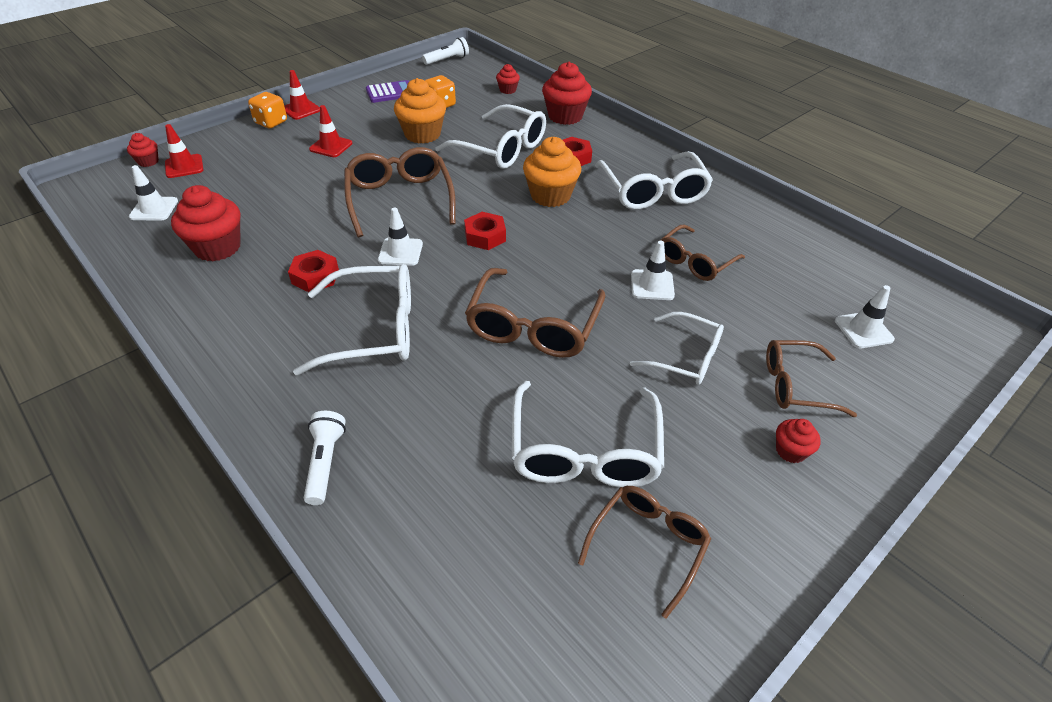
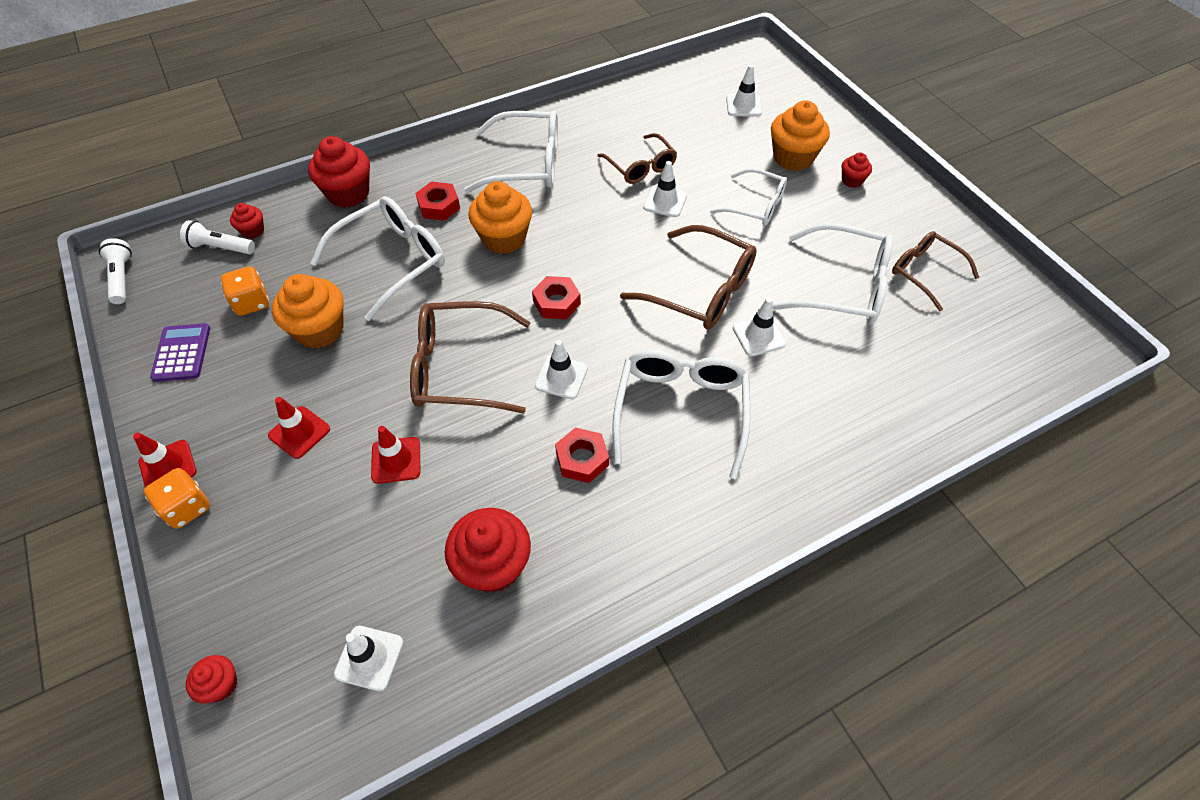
camera: 75 degrees left, 10 degrees up
(184, 166) = (263, 626): red traffic cone -> red traffic cone (396, 460)
(325, 462) = (842, 458): white flashlight -> white flashlight (220, 247)
(483, 378) = (758, 336): none -> white traffic cone
(685, 357) = (755, 206): white glasses -> white glasses turned 75 degrees clockwise
(796, 385) = (793, 158): brown glasses -> orange cupcake

